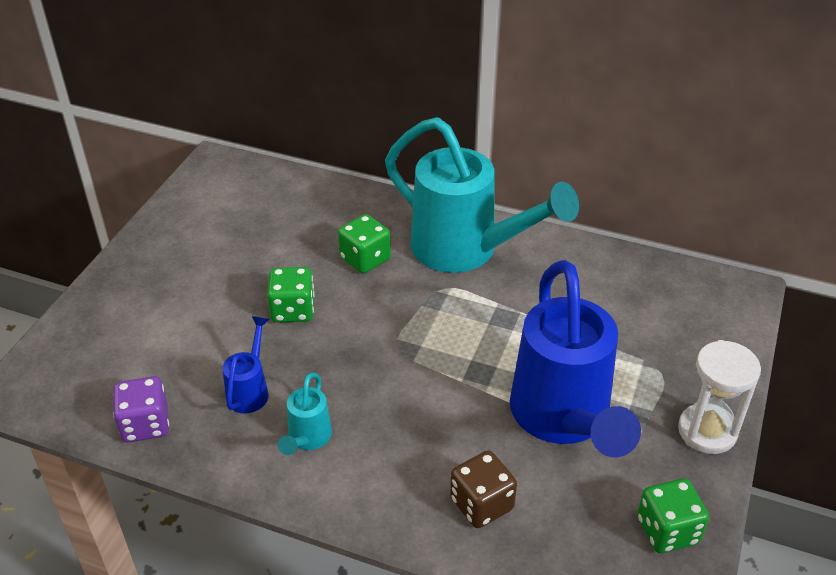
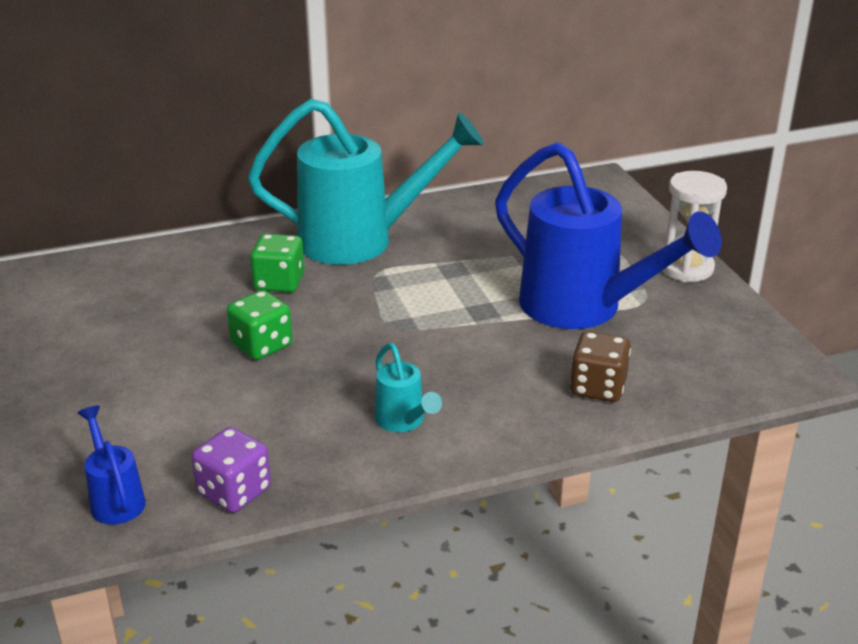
camera: 40 degrees left, 10 degrees down
(250, 390) = (302, 417): blue watering can -> blue watering can (115, 498)
(667, 530) = (737, 334): green dice -> none

